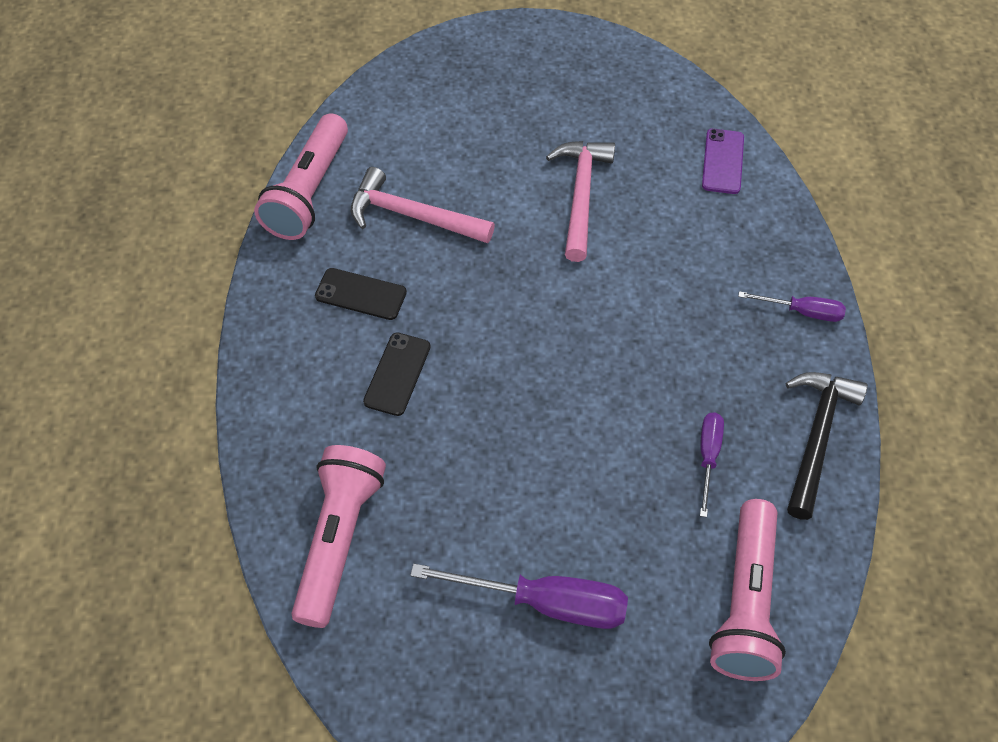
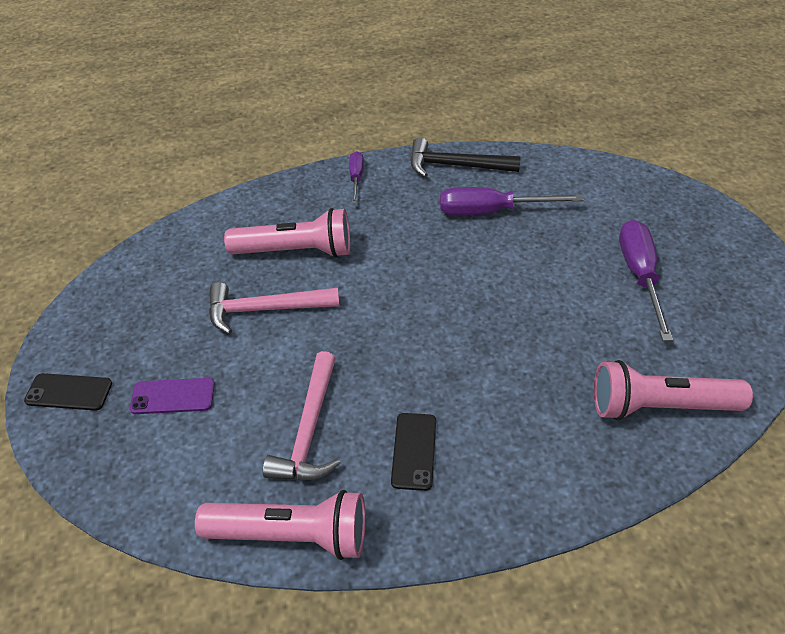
camera: 100 degrees left, 10 degrees down
(397, 374) = (491, 401): black phone -> black phone (69, 392)
(708, 456) = (491, 211): purple screwdriver -> purple screwdriver, size x1.77
(723, 161) = (216, 228): purple phone -> purple phone (173, 396)
(746, 603) = (587, 186): pink flashlight -> pink flashlight (296, 251)

